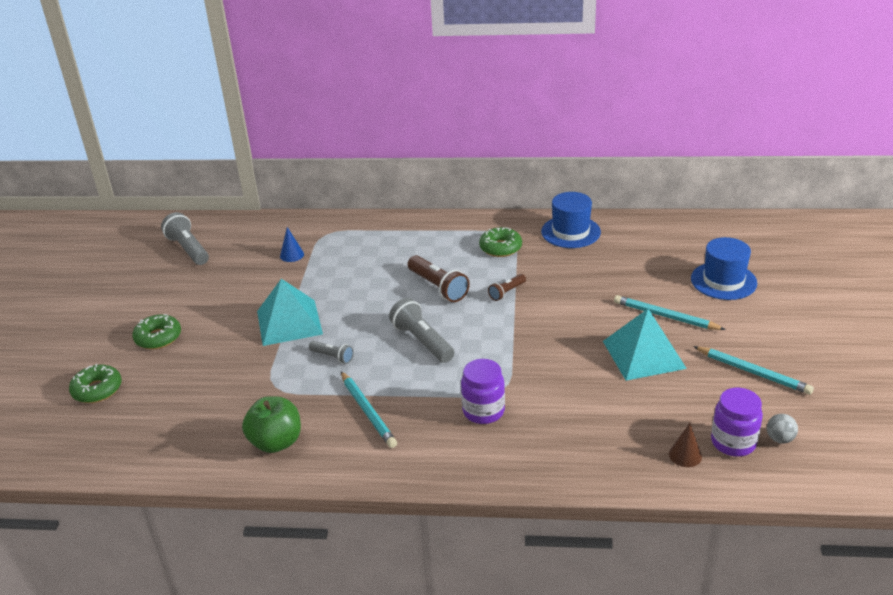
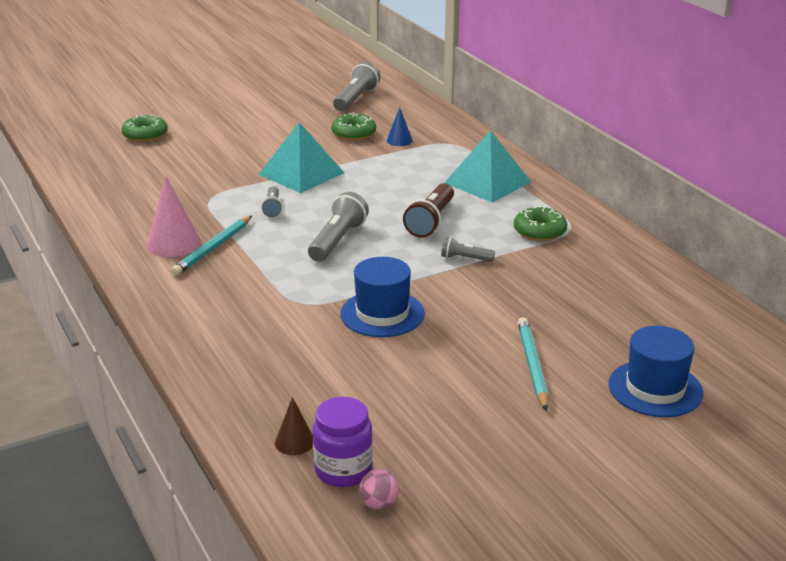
camera: 55 degrees right, 5 degrees down
(158, 338) = (227, 132): green donut -> green donut (353, 134)
(276, 442) = (141, 223): green apple -> none
(335, 432) = (173, 243): none -> pink cone
(483, 411) = (263, 303): purple jar -> none
(507, 292) = (465, 258): brown flashlight -> grey flashlight
(570, 232) = (624, 261): blue hat -> blue hat (382, 314)
(643, 354) = (444, 370): turquoise pyramid -> turquoise pyramid (487, 182)
(753, 372) = (488, 455): turquoise pencil -> none
(780, 439) = (379, 504): grey ball -> pink ball

